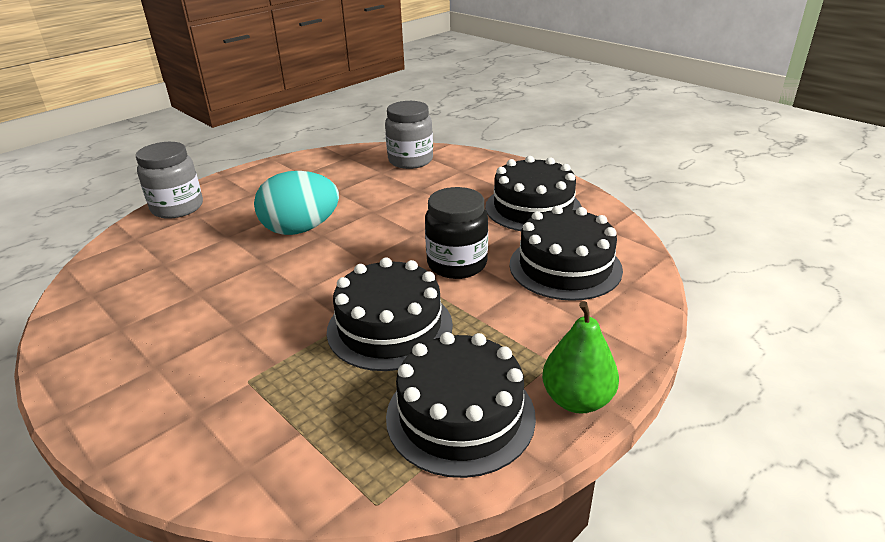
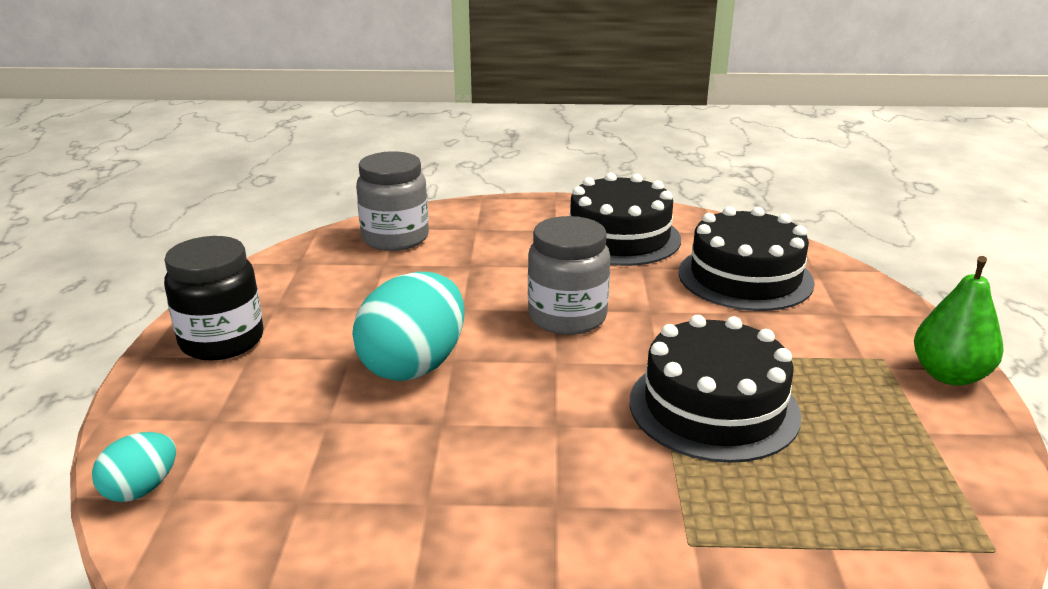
camera: 45 degrees left, 5 degrees down
(132, 230) = (141, 489): none -> turquoise egg
(177, 208) = (160, 425): grey jar -> grey jar (567, 317)
(457, 264) = (655, 319): black jar -> black jar (222, 341)
(460, 415) = (909, 440): black cake -> none

